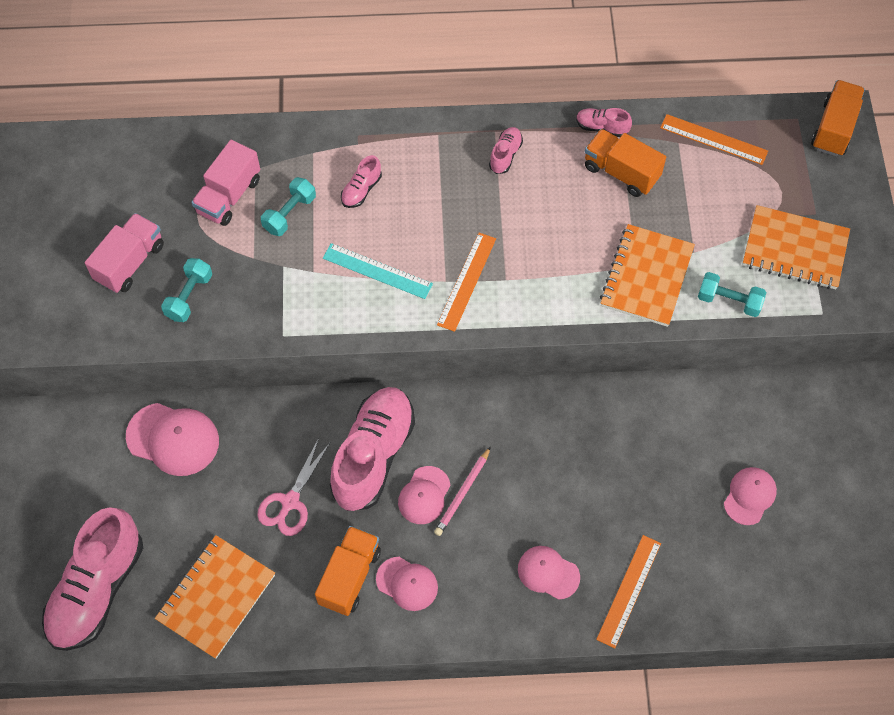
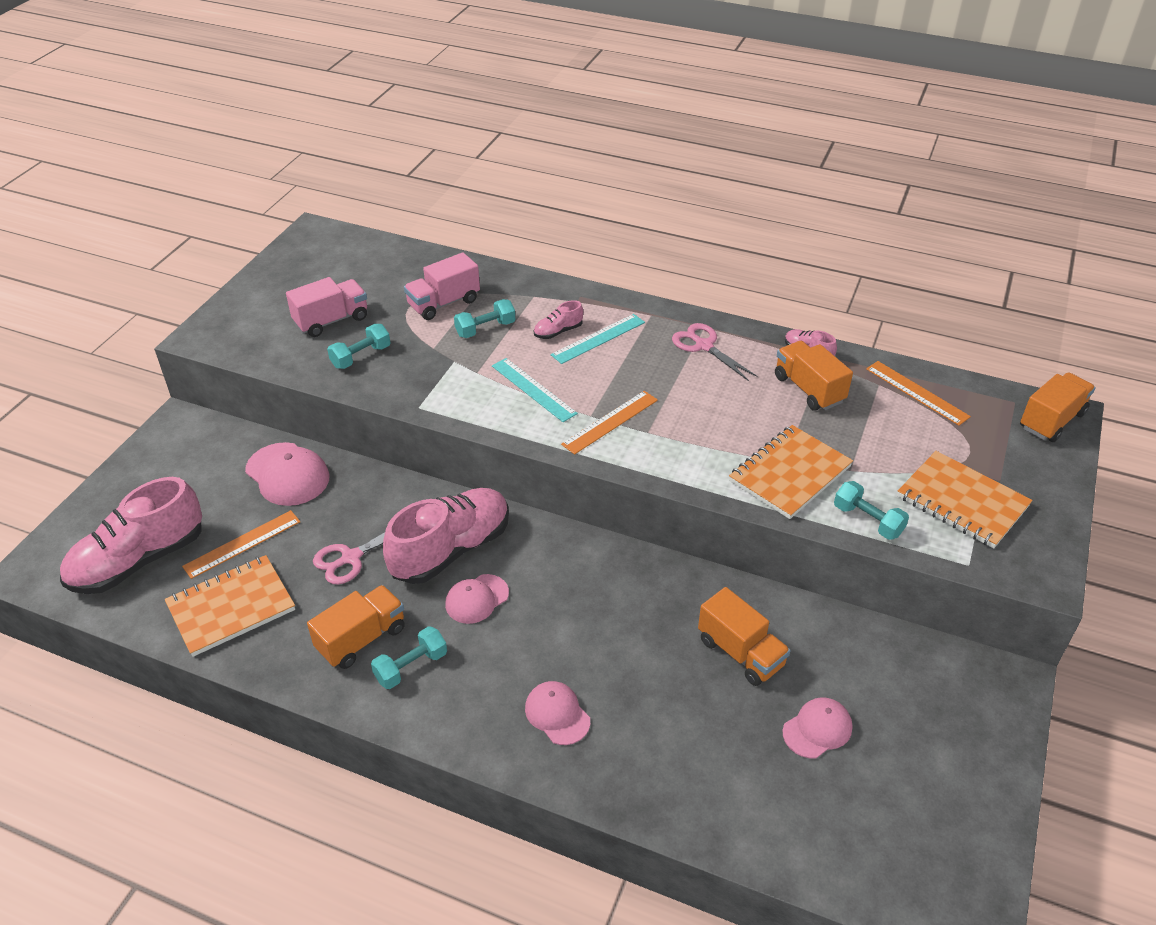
camera: 25 degrees right, 20 degrees down
(404, 184) = (598, 338): none -> turquoise ruler
(407, 583) = (411, 667): pink cap -> turquoise dumbbell
(462, 493) = (514, 611): pink pencil -> none
(505, 155) = (704, 346): pink shoe -> pink scissors
(629, 590) = (633, 766): orange ruler -> orange ruler (242, 544)
(662, 452) = (740, 652): none -> orange truck

